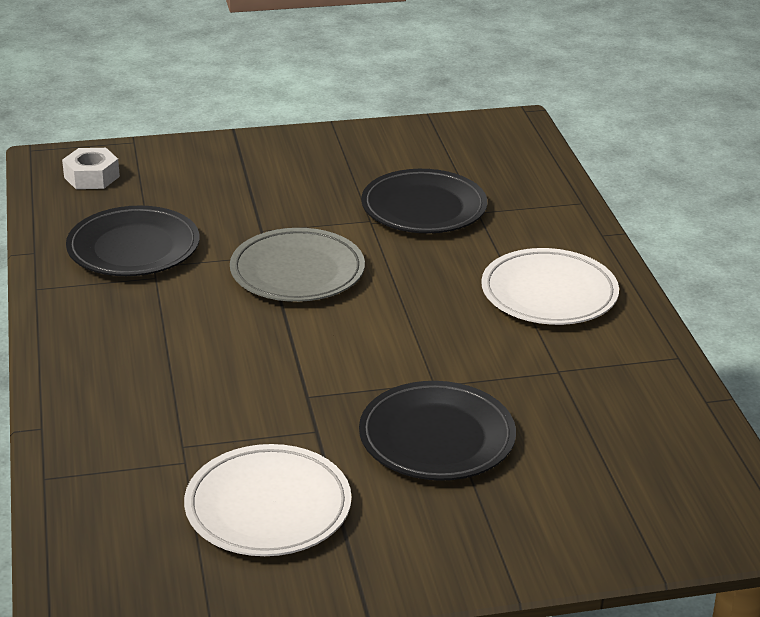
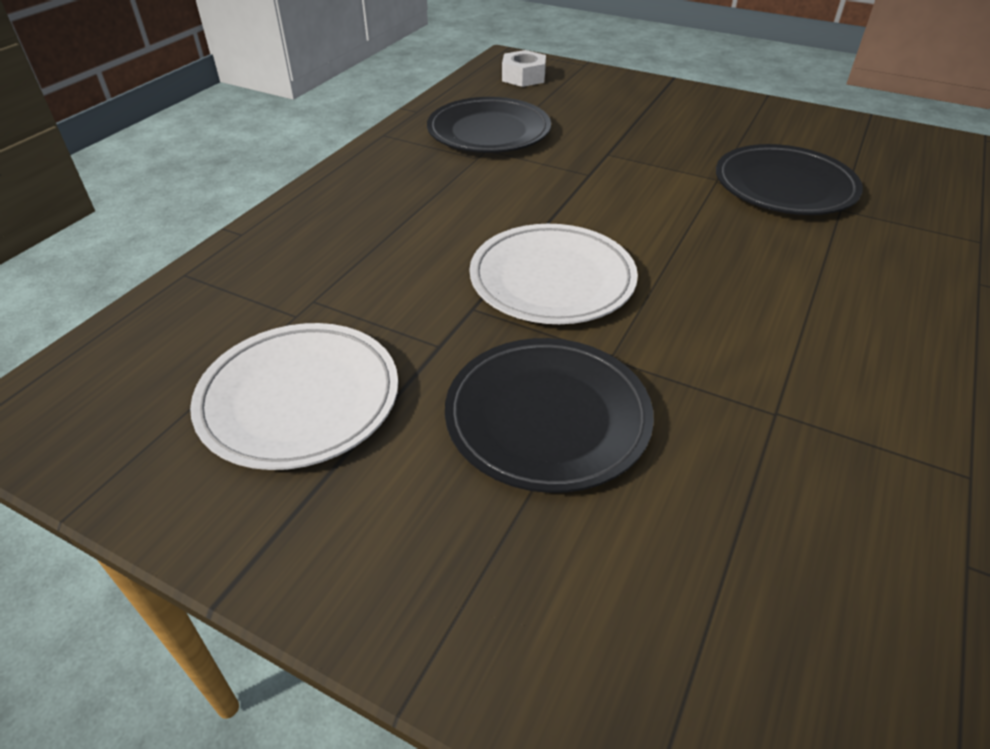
camera: 40 degrees right, 10 degrees up
(297, 272) = (598, 196): grey plate -> none
(549, 293) = (849, 319): white plate -> white plate (552, 280)

